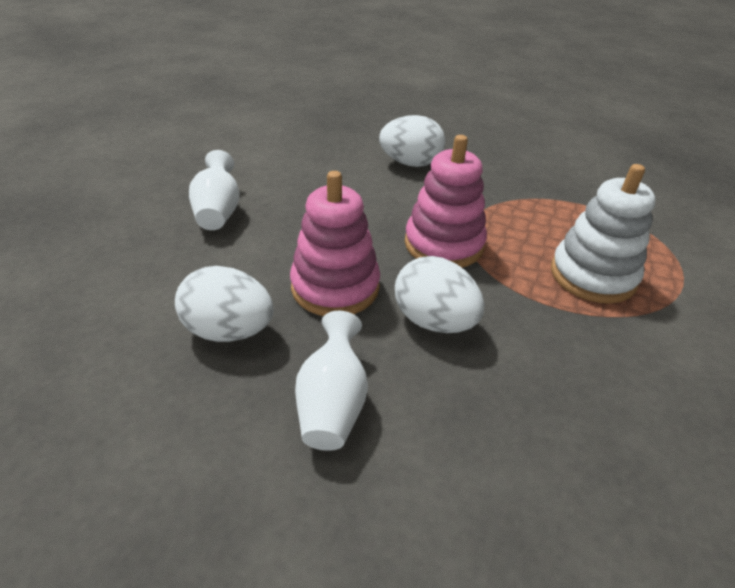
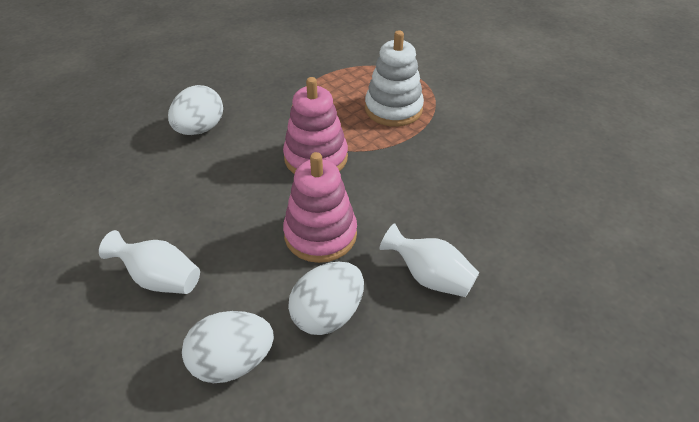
camera: 60 degrees left, 5 degrees up
(434, 321) = (387, 197): white egg -> white egg (233, 361)

